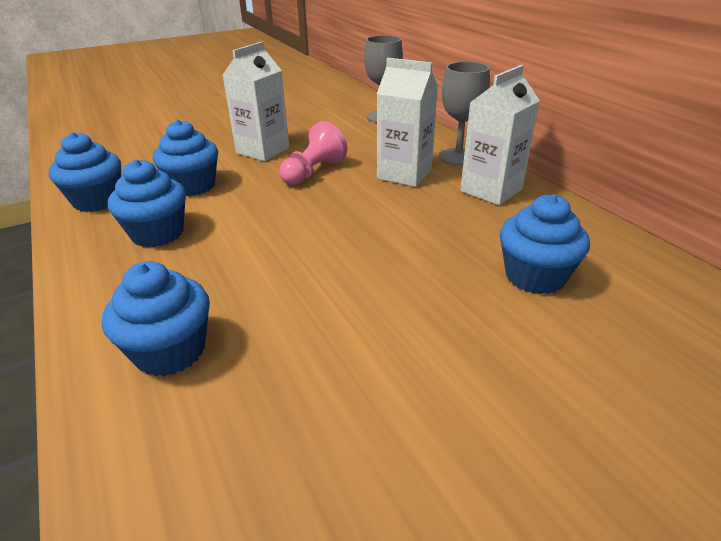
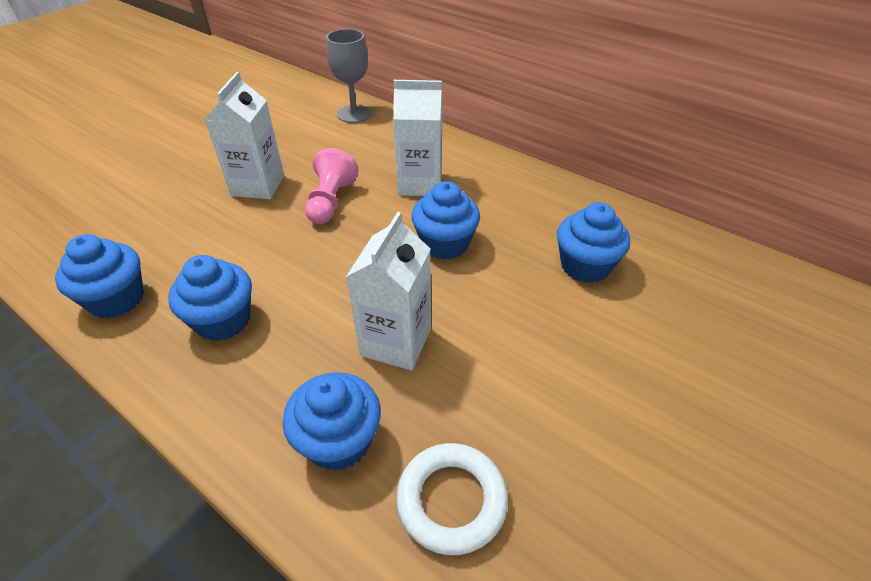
camera: 25 degrees left, 10 degrees up
(193, 186) = (215, 251): blue cupcake -> blue cupcake (445, 244)
(229, 442) = (451, 500): none -> white ring
(458, 157) = (455, 151): grey goblet -> none
(491, 190) = (505, 184): white carton -> white carton (396, 342)

